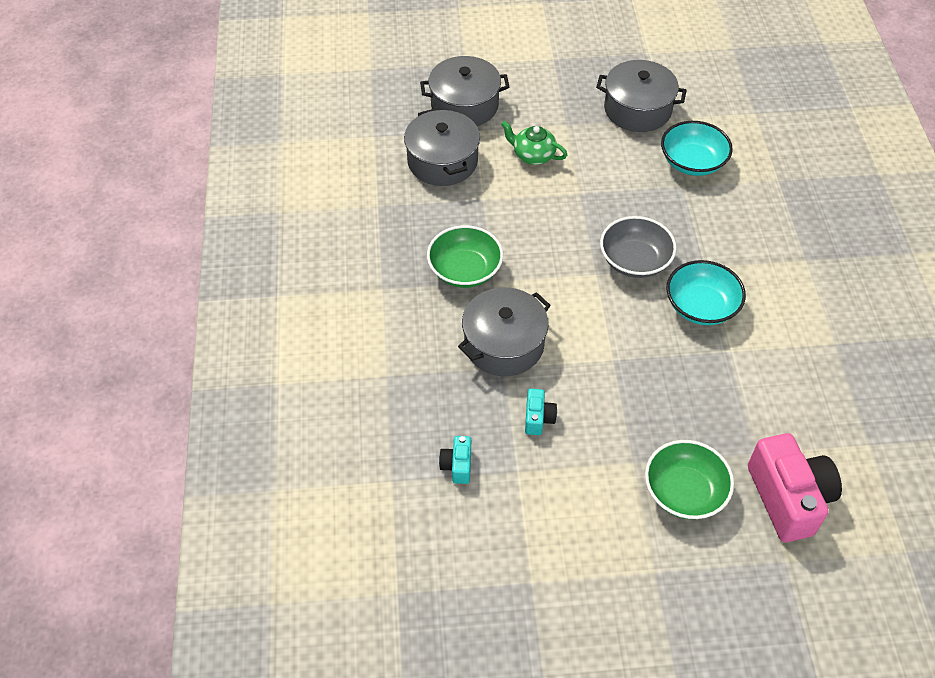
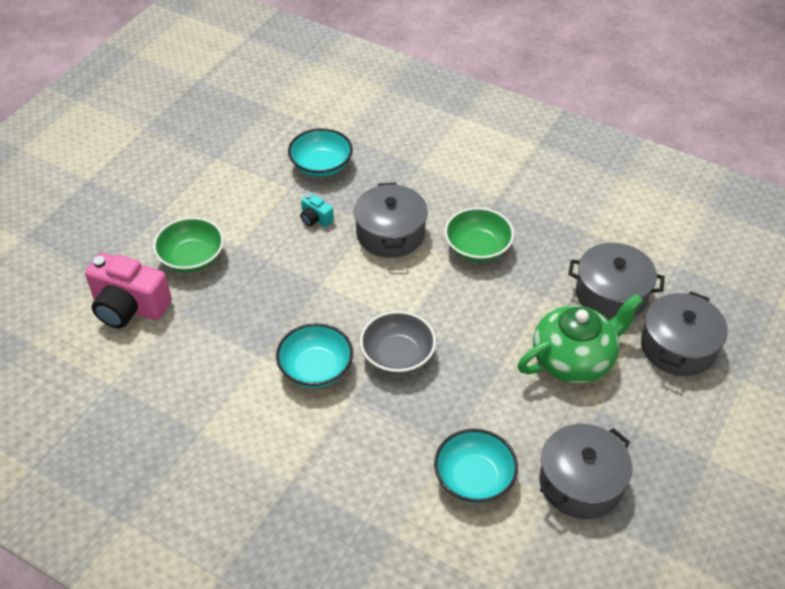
camera: 125 degrees right, 5 degrees down
(457, 465) = (321, 165): turquoise camera -> turquoise bowl
(533, 155) = (574, 359): green teapot -> green teapot, size x1.81

